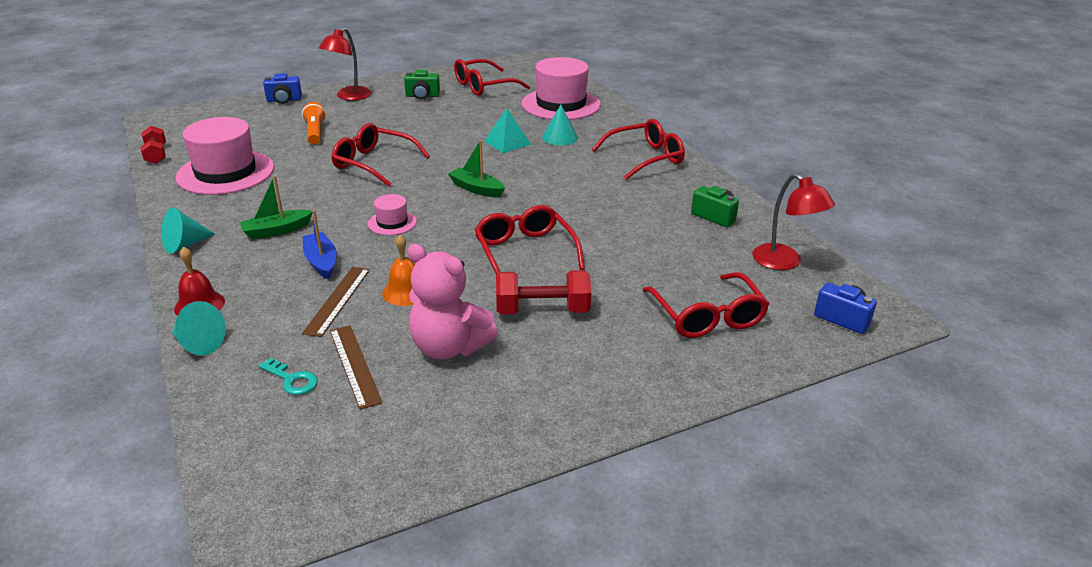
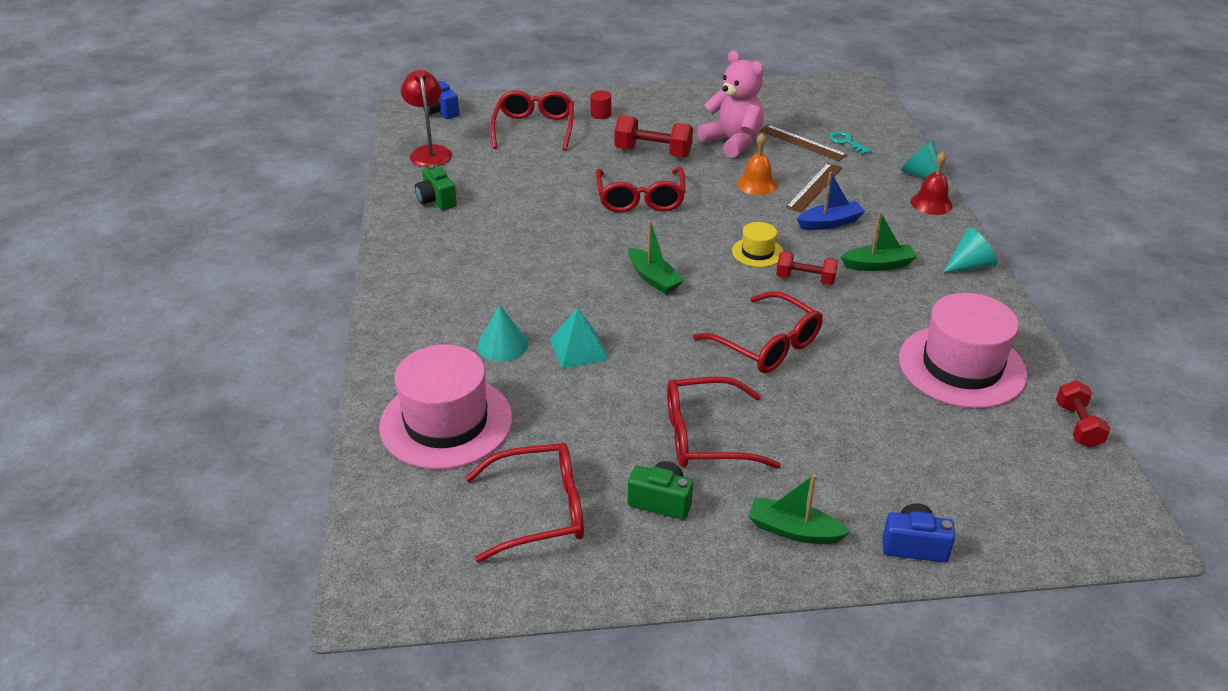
camera: 160 degrees left, 5 degrees up
(315, 133) = (849, 430): orange flashlight -> none
(321, 262) = (830, 223): blue boat -> blue boat turned 105 degrees counterclockwise
(346, 208) = (805, 279): none -> red dumbbell
(349, 97) = (794, 530): red lamp -> green boat
(355, 365) = (802, 143): brown ruler -> brown ruler turned 45 degrees counterclockwise
(392, 223) = (757, 252): pink hat -> yellow hat
(645, 158) = (427, 286): red glasses -> red glasses (705, 436)
(645, 358) = (601, 114): none -> red cylinder

